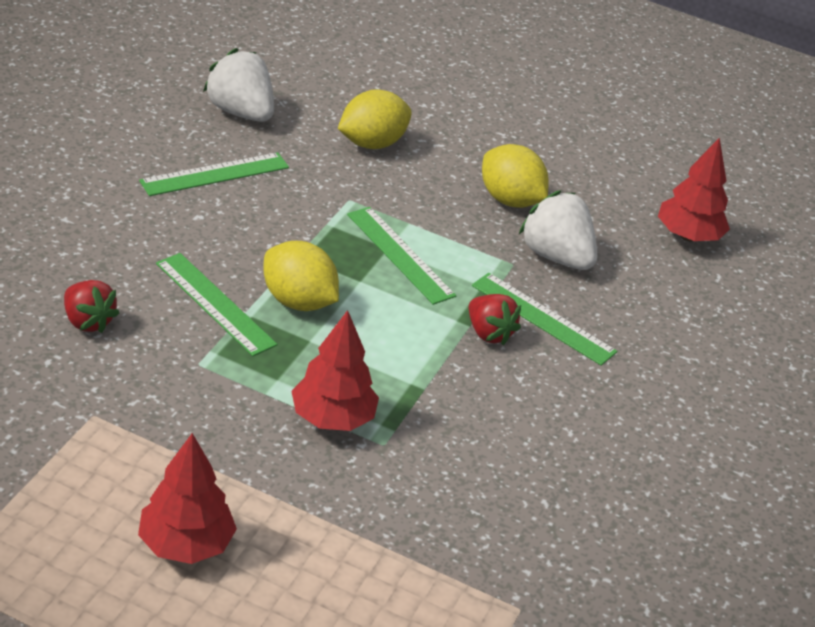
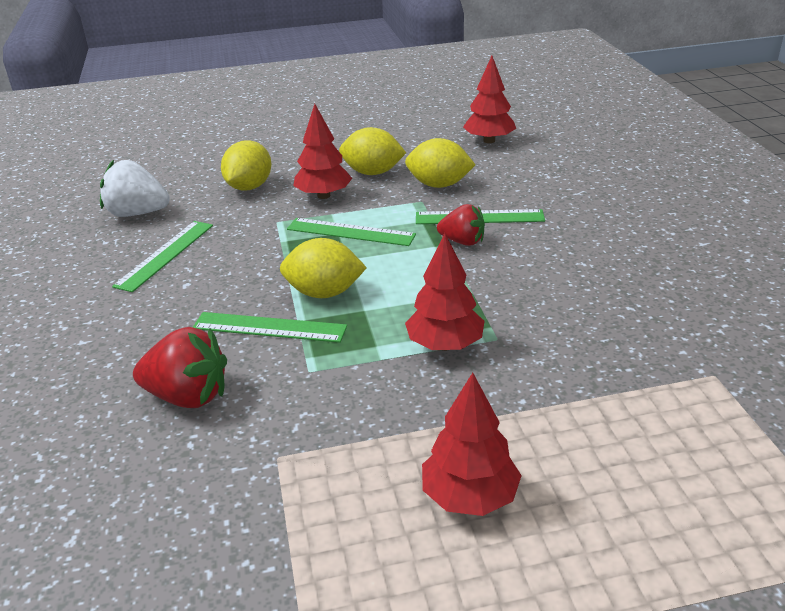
camera: 30 degrees left, 5 degrees down
(88, 321) = (188, 396): red strawberry -> red strawberry, size x1.51
(427, 197) = (323, 195): none -> red tree
(556, 256) = (439, 185): white strawberry -> yellow lemon

